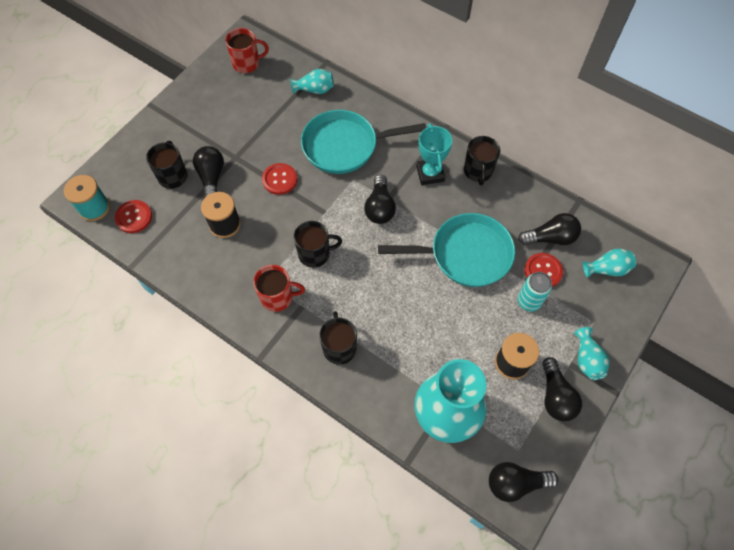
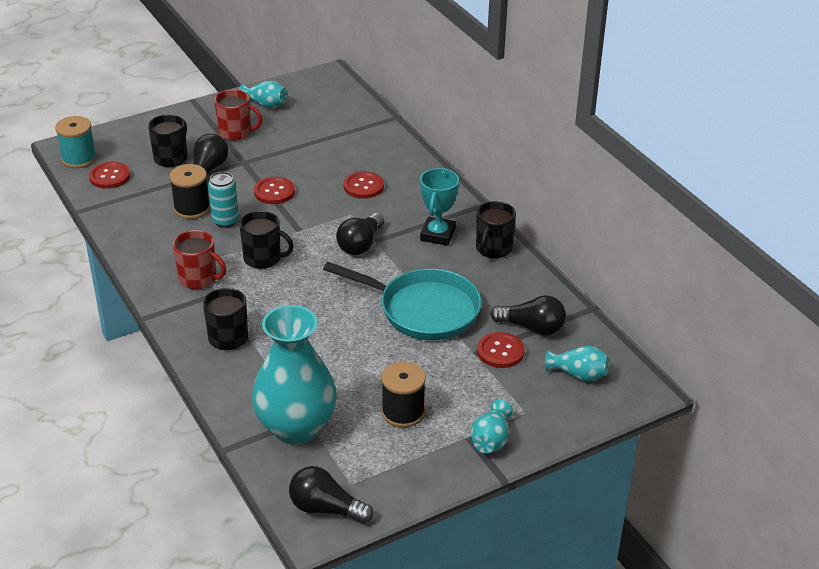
camera: 25 degrees right, 25 degrees down
(247, 63) = (314, 96): red mug -> red mug (236, 132)
(315, 90) = (367, 134): turquoise vase -> turquoise vase (265, 104)
(345, 146) = (363, 186): turquoise pan -> red button
(529, 301) = (463, 370): turquoise can -> turquoise can (225, 221)
(555, 396) = (429, 456): black light bulb -> none

